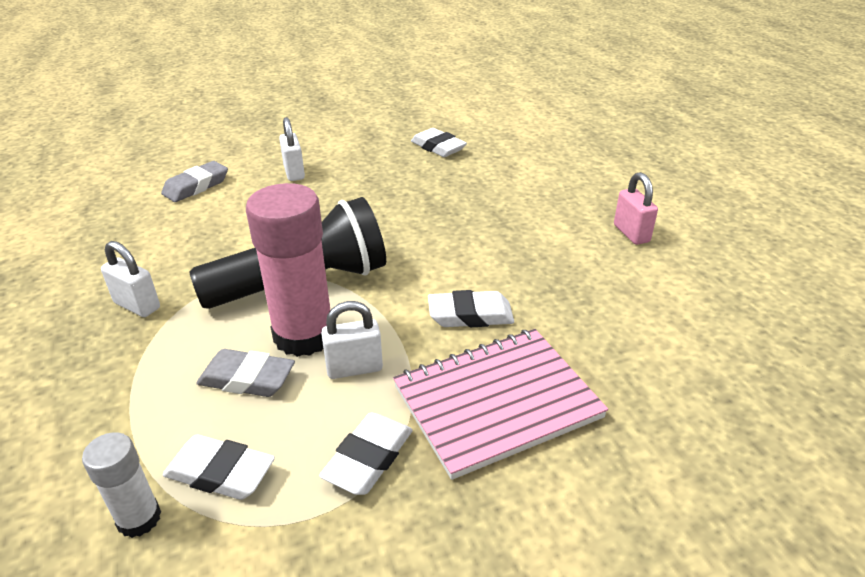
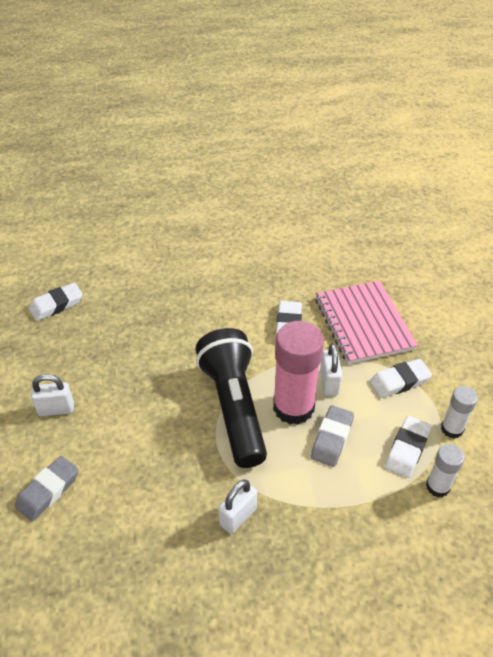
camera: 80 degrees left, 10 degrees up
(196, 186) = (48, 490): grey eraser -> grey eraser turned 75 degrees clockwise
(261, 543) = (452, 429): none -> white glue stick
(369, 458) = (399, 381): white eraser -> white eraser turned 60 degrees counterclockwise
(631, 233) = (222, 233): pink padlock -> none

